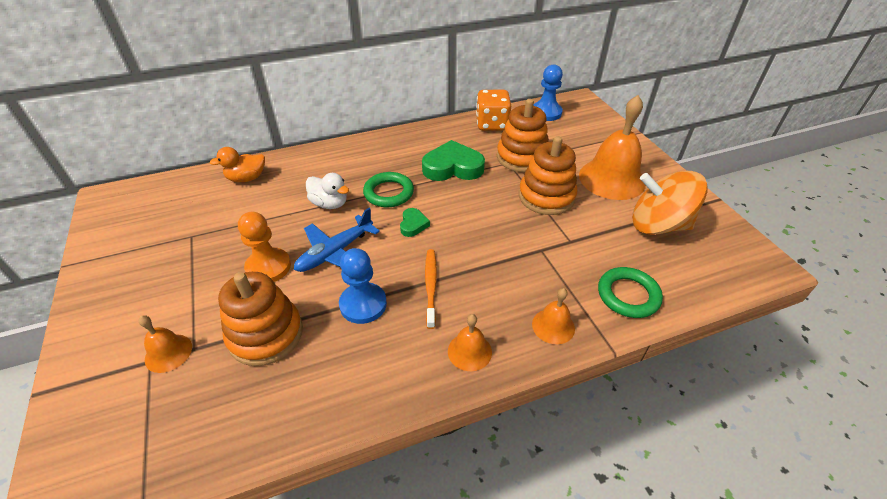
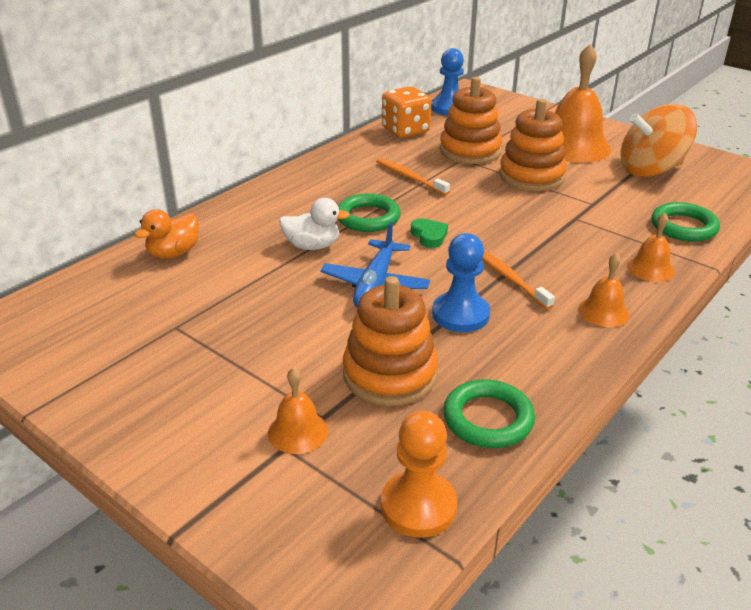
camera: 30 degrees left, 10 degrees down
(268, 267) = (315, 321): orange pawn -> orange pawn (418, 506)
(285, 408) = (488, 419): none -> green ring
(453, 167) = (410, 177): green heart -> orange toothbrush

